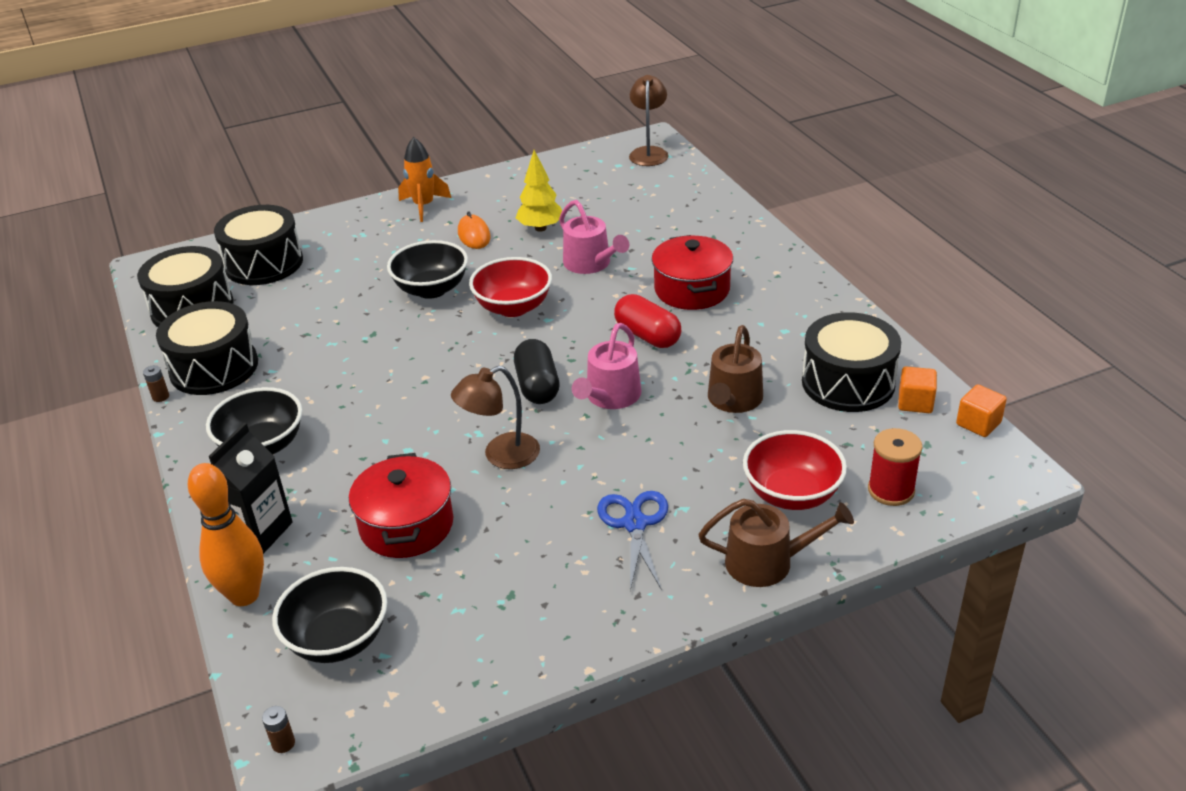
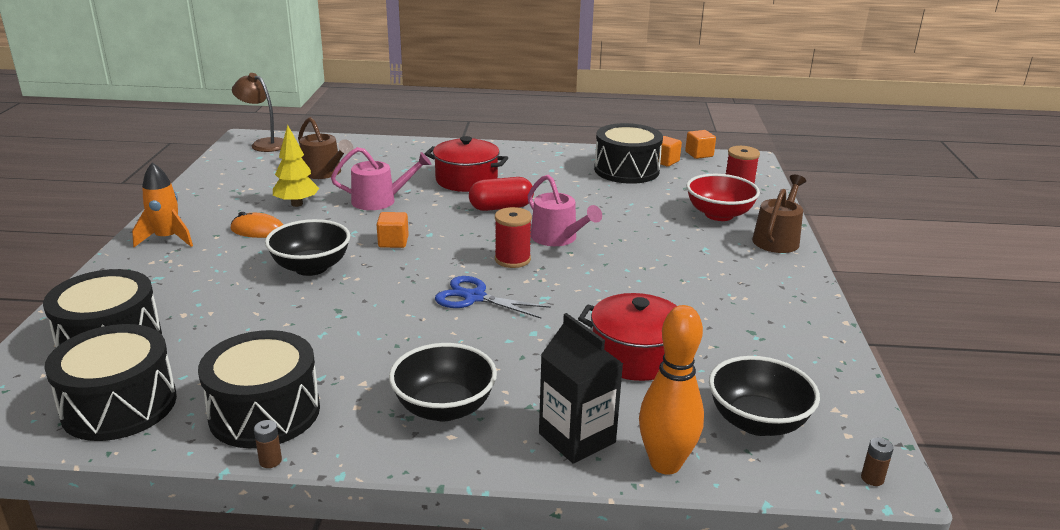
camera: 65 degrees left, 10 degrees down
(501, 456) = (584, 295): brown lamp -> none
(513, 307) = (393, 242): red bowl -> orange cube
(537, 386) = (512, 259): black capsule -> red spool
(634, 523) = (708, 268): blue scissors -> blue scissors (474, 297)
(733, 400) = (607, 203): brown watering can -> brown watering can (324, 172)

